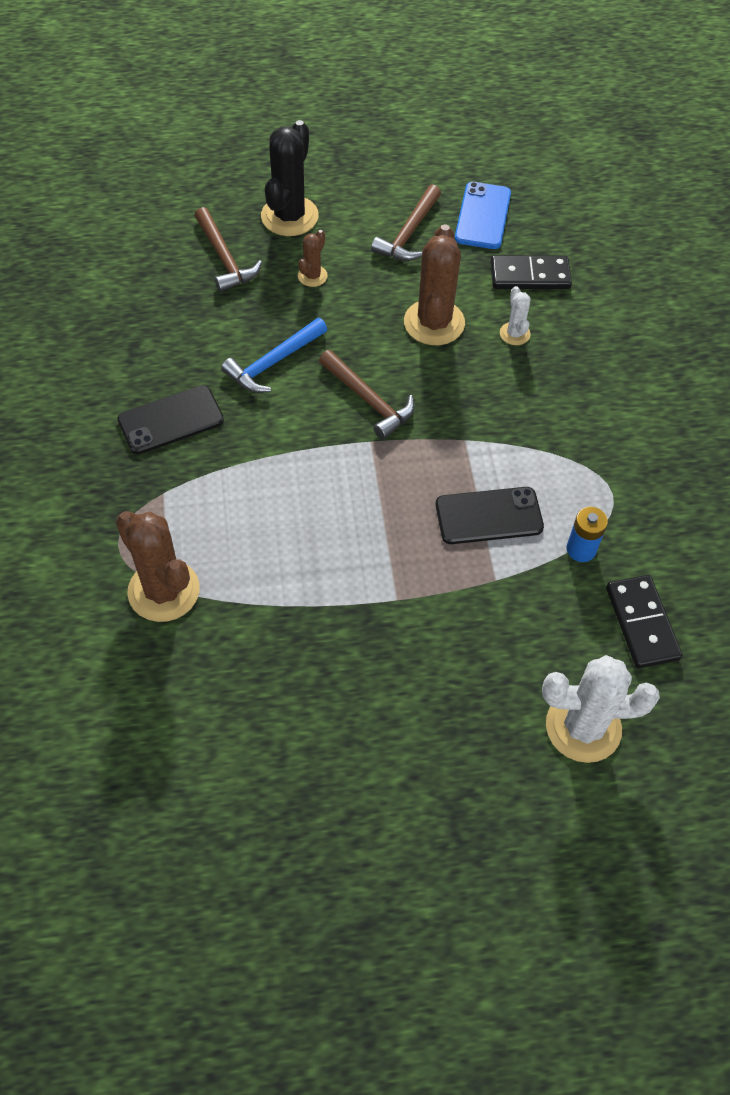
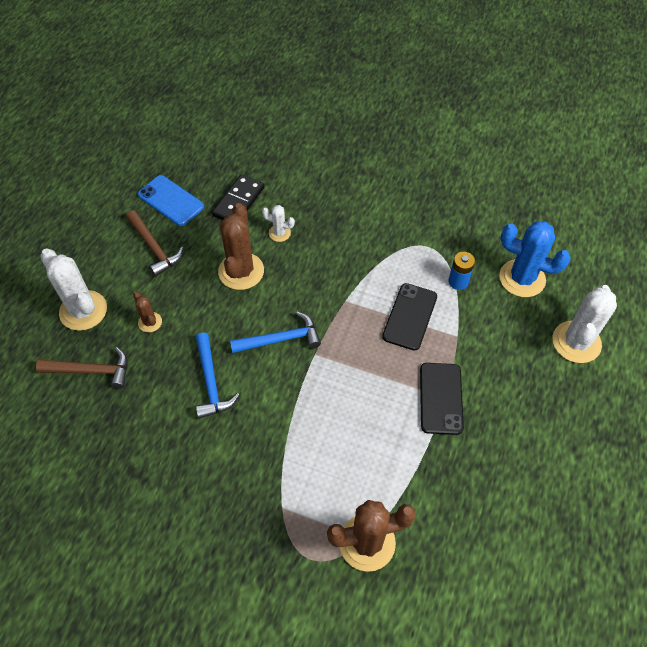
camera: 60 degrees left, 0 degrees up
(171, 420) = (220, 474): black phone -> black phone (441, 398)
(289, 216) = (83, 310): black cactus -> white cactus
(369, 400) = (281, 339): brown hammer -> blue hammer
(434, 323) = (241, 271): brown cactus -> brown cactus turned 60 degrees clockwise
(642, 623) = (522, 278): black domino -> blue cactus

